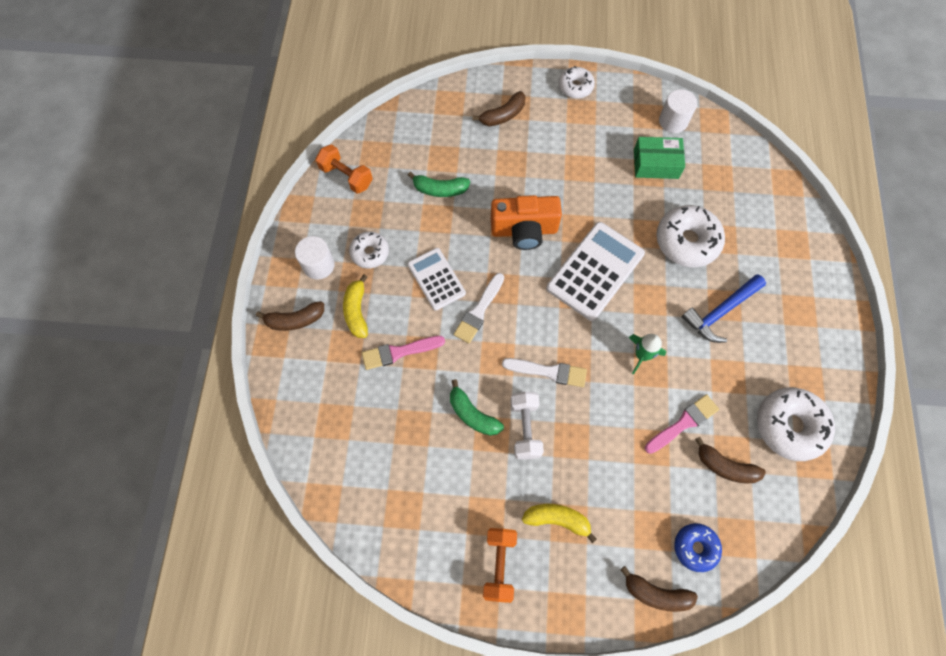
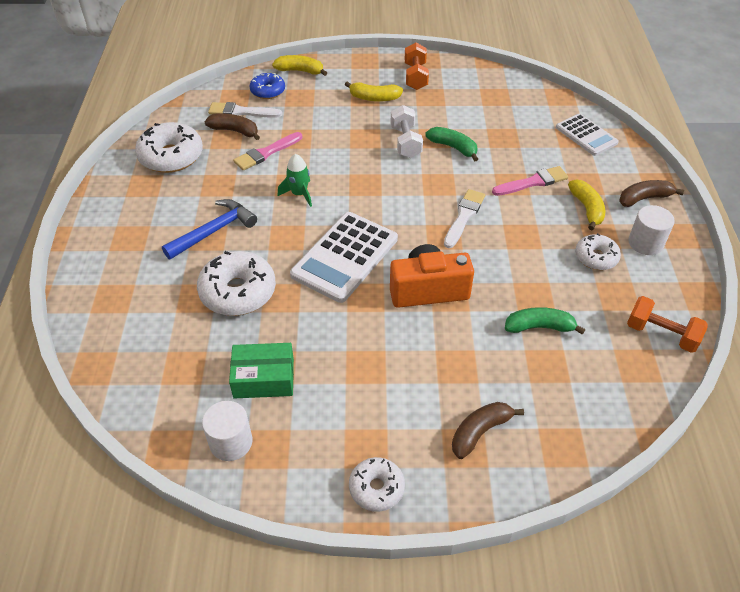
camera: 175 degrees right, 20 degrees down
(436, 279) = (515, 239): white calculator -> white calculator (586, 135)
(548, 371) = (389, 177): white brush -> white brush (241, 112)
(656, 593) = (300, 71): brown banana -> yellow banana

